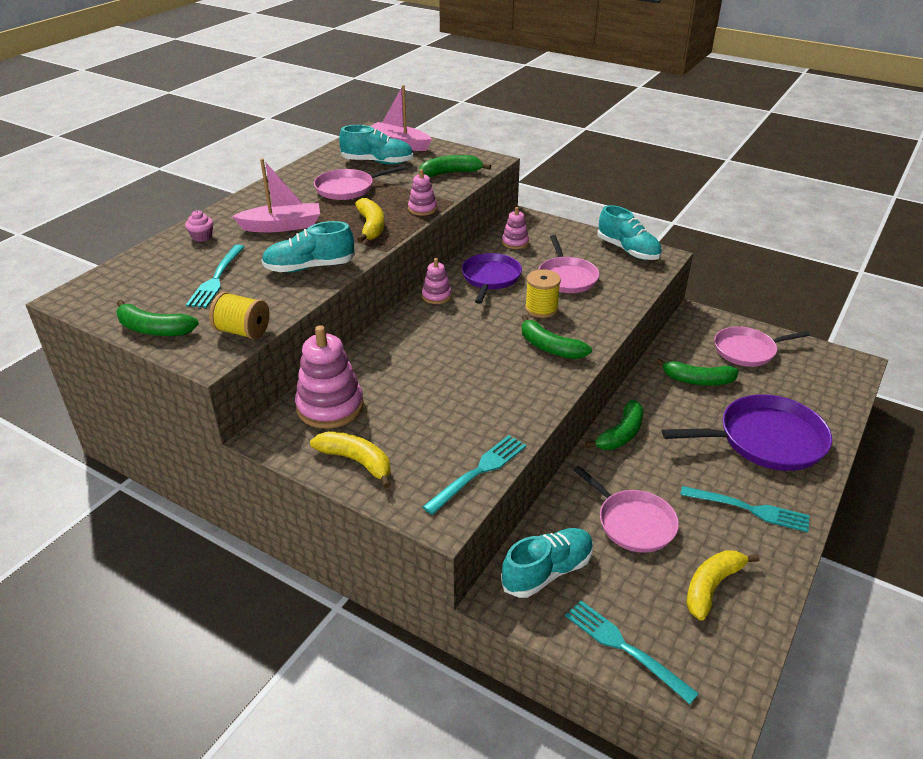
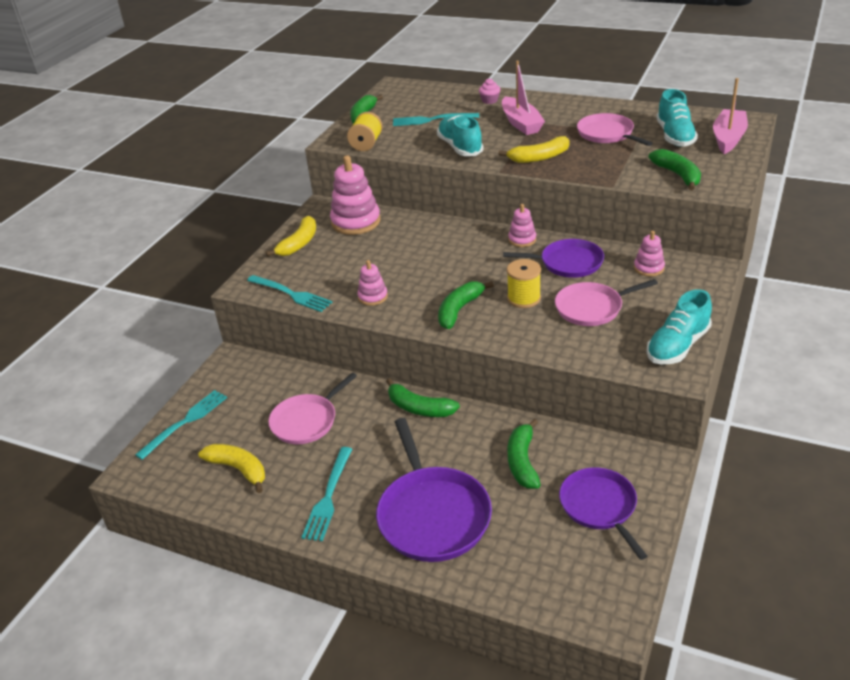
camera: 85 degrees right, 0 degrees up
(422, 209) = (587, 174): pink stacking toy -> pink stacking toy (373, 297)
(547, 572) = (254, 378): turquoise shoe -> none
(747, 350) = (600, 507): pink pan -> purple pan

